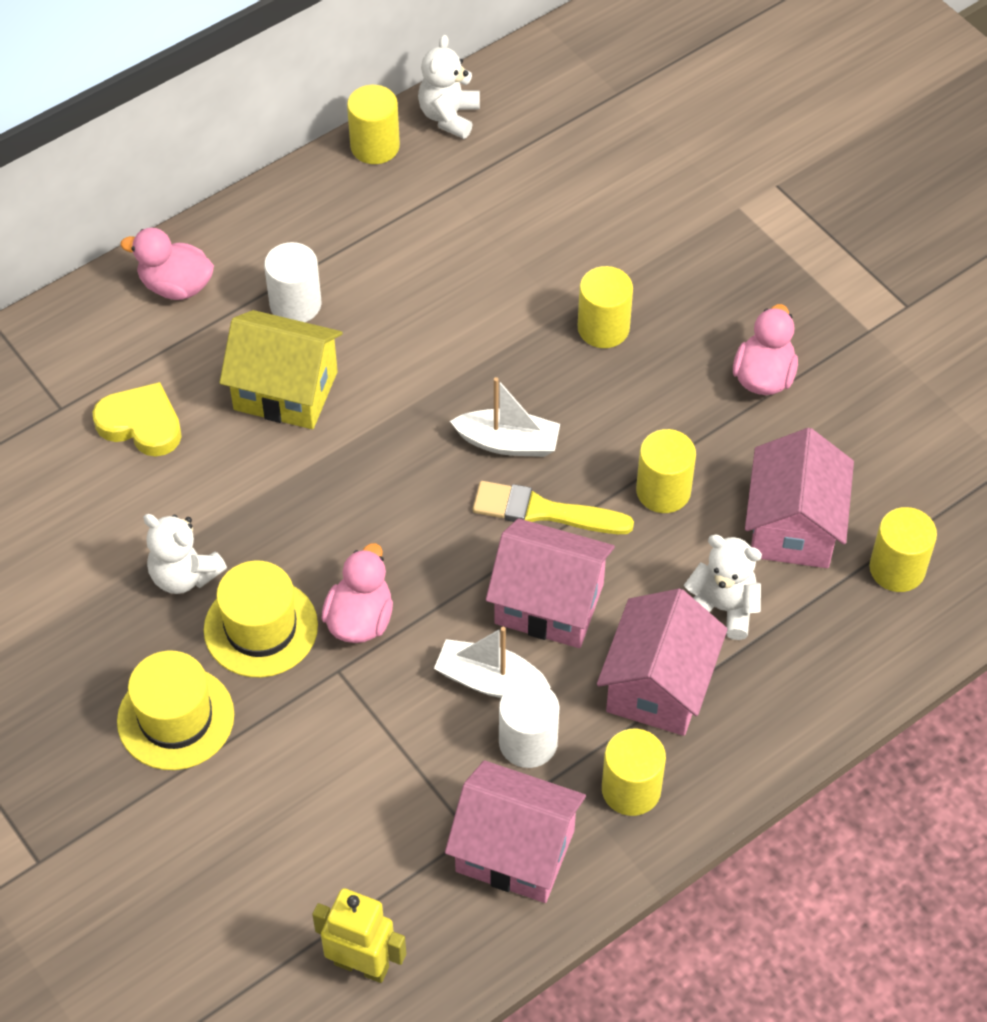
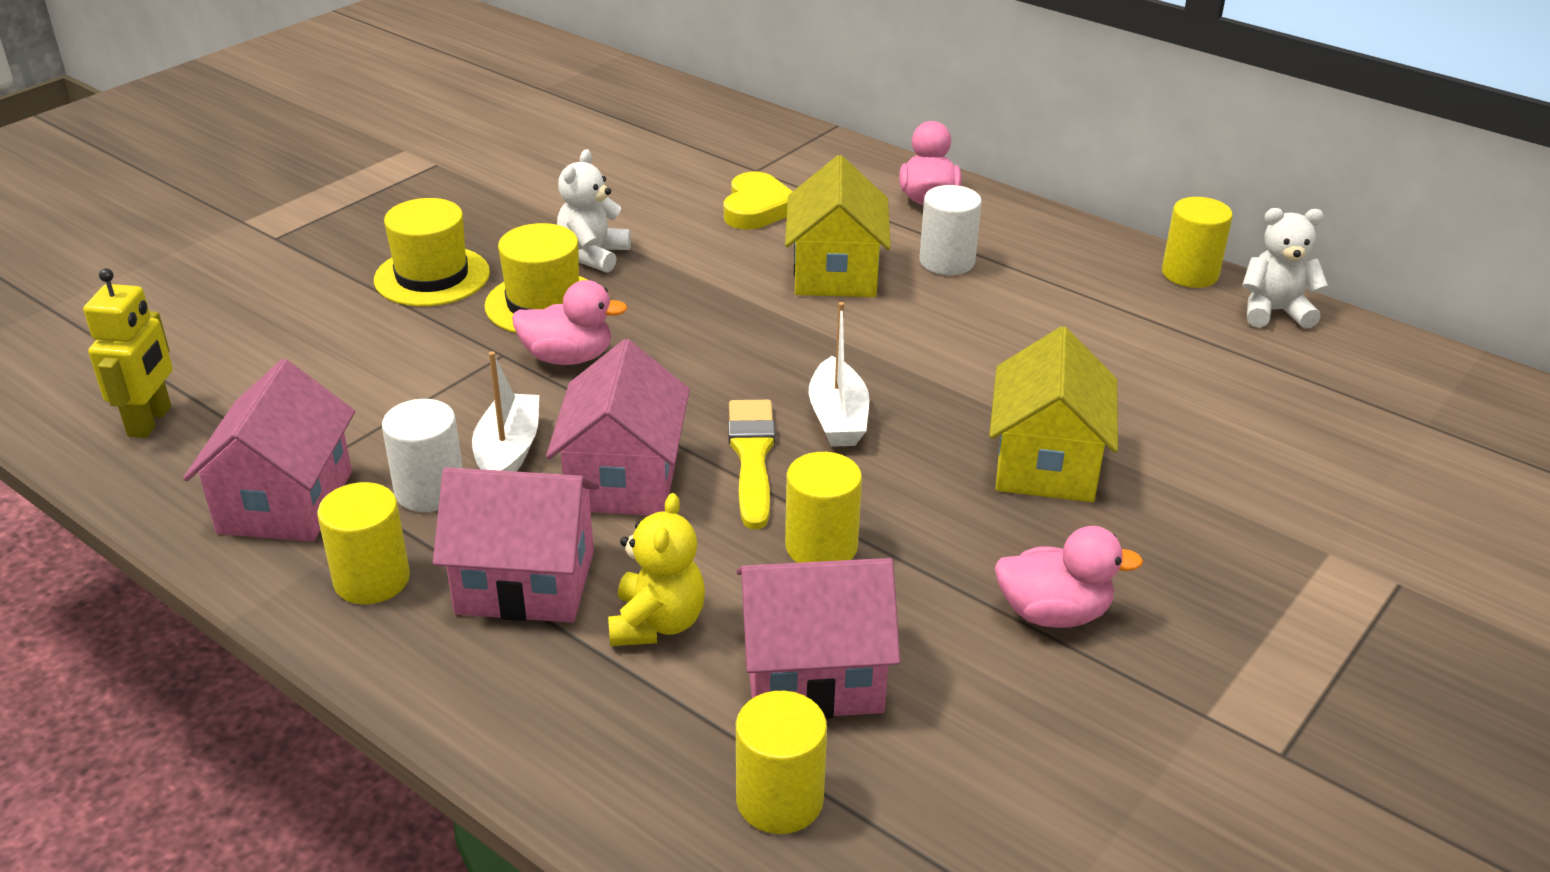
camera: 75 degrees right, 20 degrees down
(603, 328) = (1046, 464): yellow cylinder -> yellow house
(722, 608) = (657, 623): white teddy bear -> yellow teddy bear

